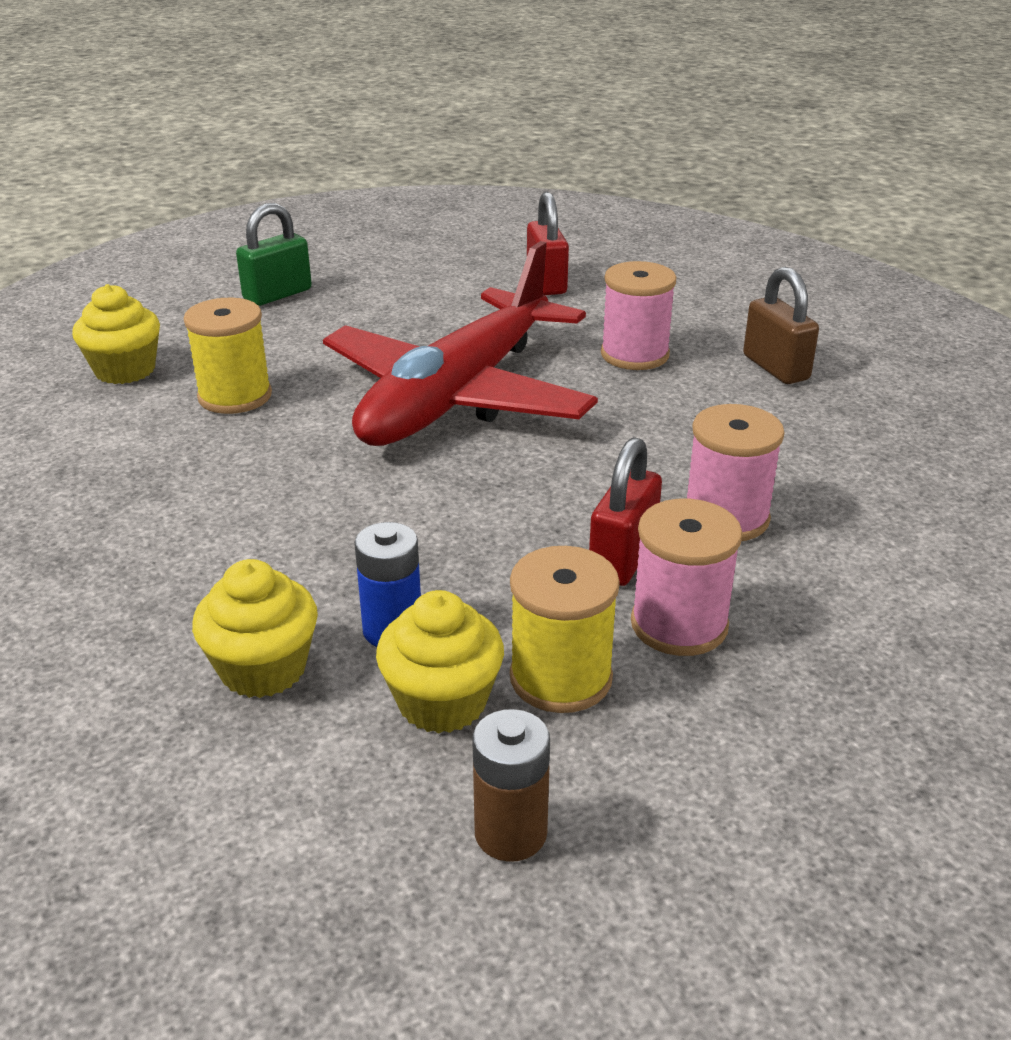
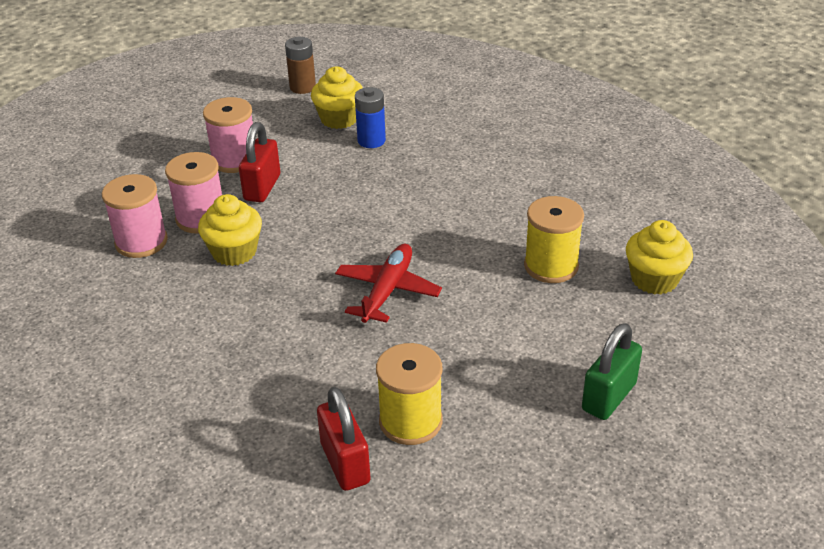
camera: 170 degrees right, 5 degrees up
(263, 668) = (421, 120): yellow cupcake -> yellow cupcake (234, 252)
(459, 395) = (387, 291): red plane -> red plane, size x0.48
(560, 678) = (290, 133): yellow spool -> yellow spool (410, 421)
(634, 355) = (252, 358): pink spool -> pink spool (141, 242)
(775, 368) = (132, 359): brown padlock -> none

